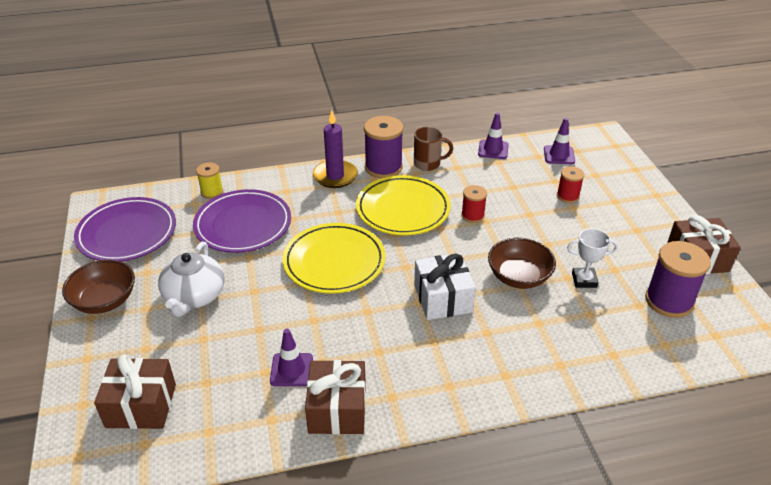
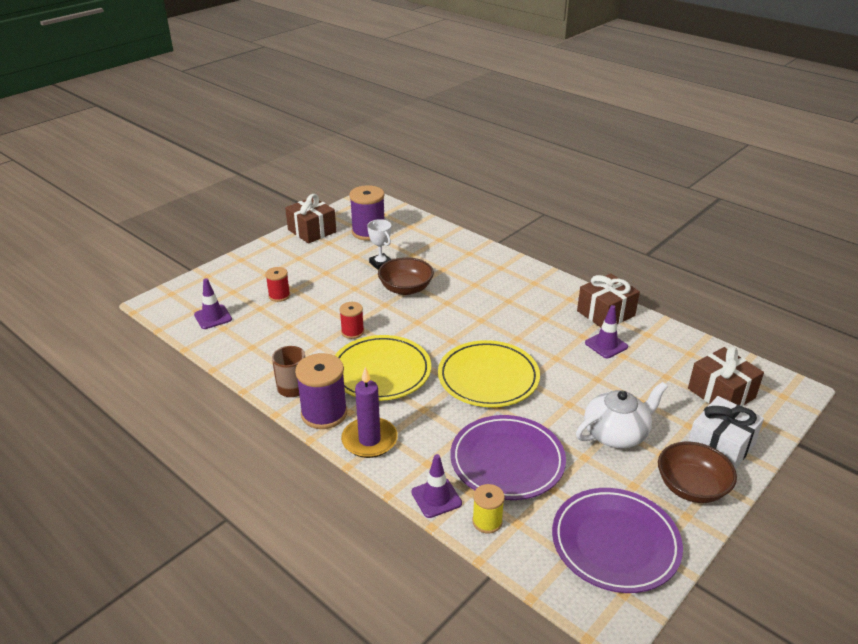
camera: 125 degrees left, 5 degrees down
(442, 298) = (465, 311): white gift -> white gift (720, 446)
(493, 149) = (231, 356): purple traffic cone -> purple traffic cone (436, 498)

